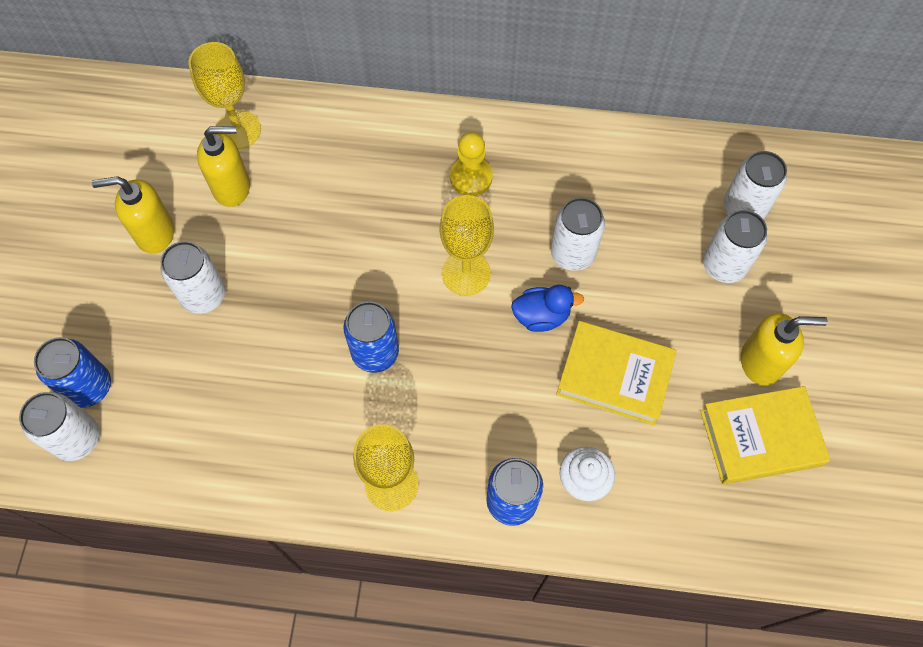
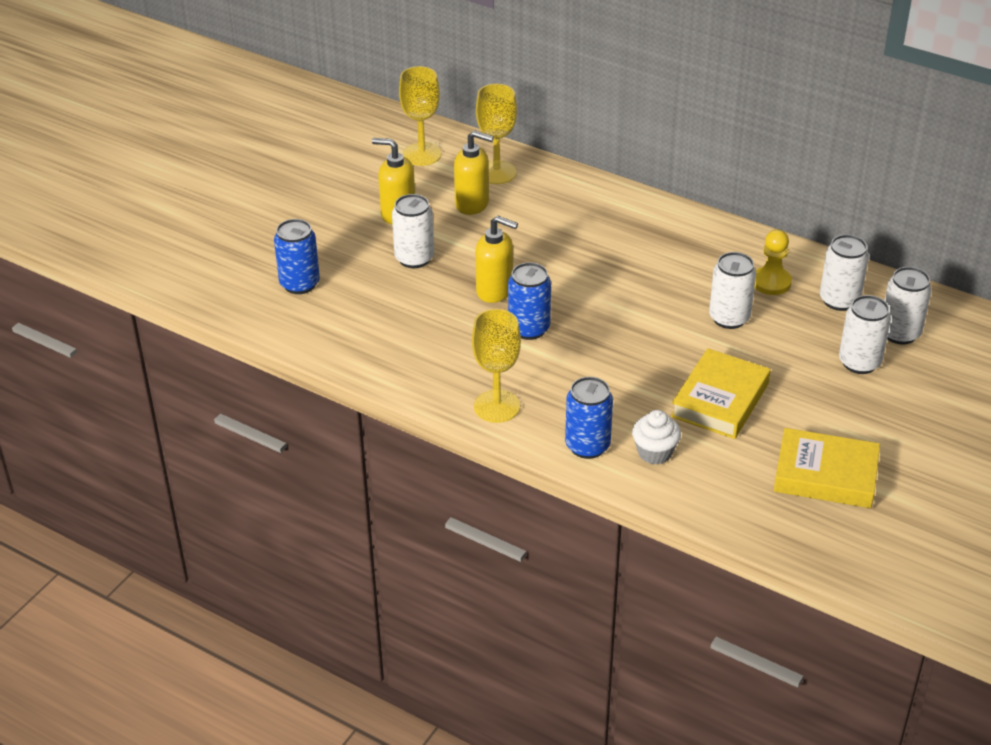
camera: 25 degrees right, 25 degrees down
(77, 439) = (274, 309): white can -> white can (839, 300)
(466, 273) = (631, 304): yellow goblet -> yellow goblet (422, 154)
(471, 177) = (670, 250): yellow pawn -> yellow pawn (771, 282)
(541, 316) = (679, 347): blue duck -> none
(614, 376) = (720, 400): yellow book -> yellow book turned 75 degrees clockwise
(761, 362) = (855, 430): yellow soap dispenser -> yellow soap dispenser (495, 291)

